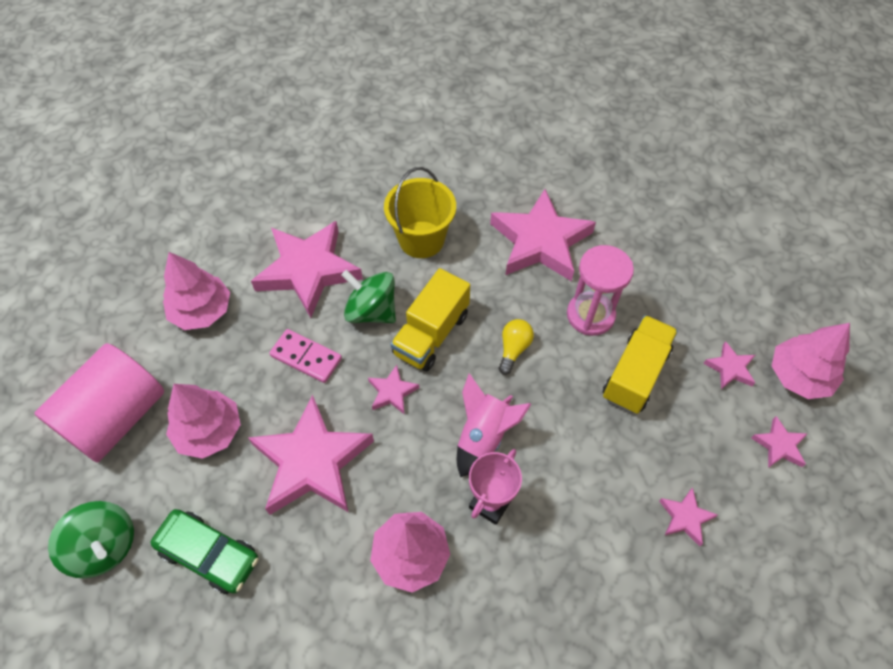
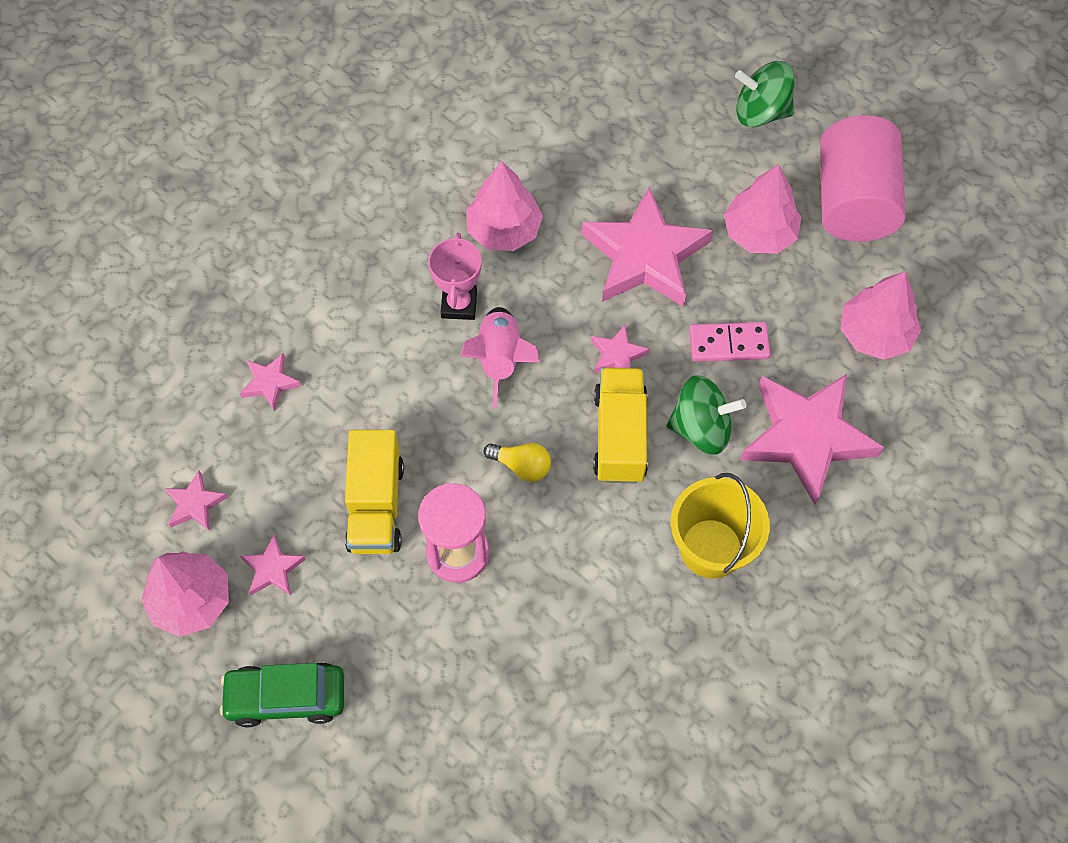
camera: 150 degrees right, 5 degrees up
(209, 554) = (672, 148): green car -> green car (286, 697)
(513, 349) = (521, 466): yellow light bulb -> yellow light bulb turned 60 degrees counterclockwise
(540, 241) = (568, 625): pink star -> none

